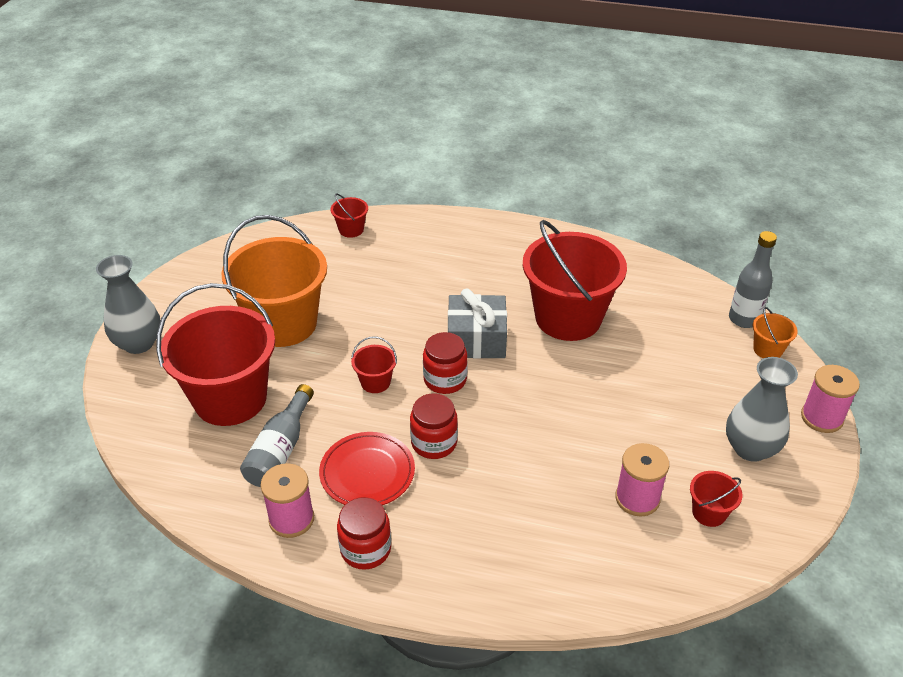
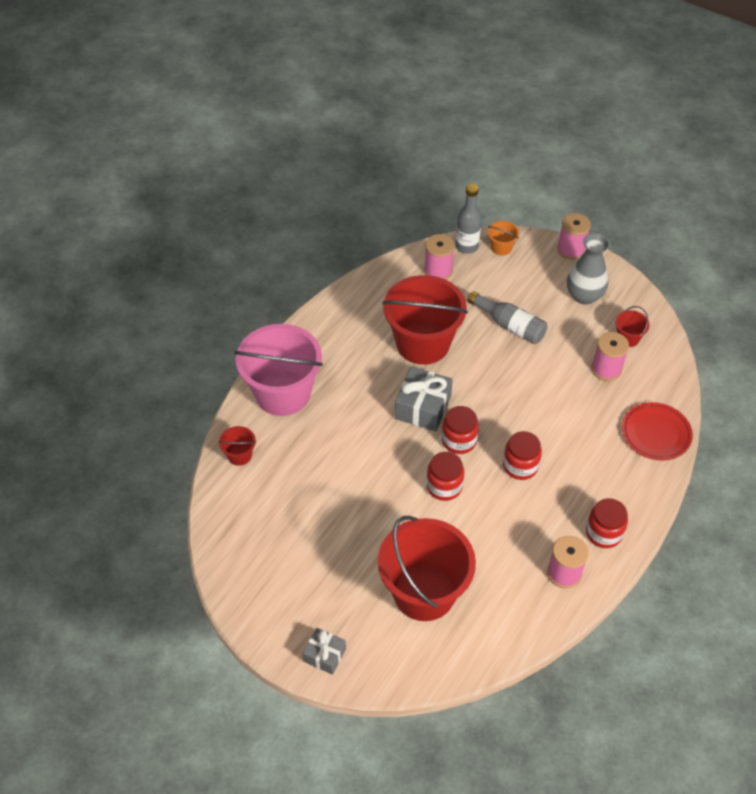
camera: 70 degrees left, 10 degrees up
(138, 343) = (325, 655): grey vase -> grey gift
(280, 449) = (493, 567): grey bottle -> grey bottle (510, 325)
(283, 323) = (347, 535): orange bucket -> none
(367, 473) = (535, 515): red plate -> red plate (656, 433)
(375, 382) = (444, 486): red bucket -> red jar
(439, 236) = (283, 393): none -> pink bucket
(685, 304) = (438, 271): none -> pink spool

